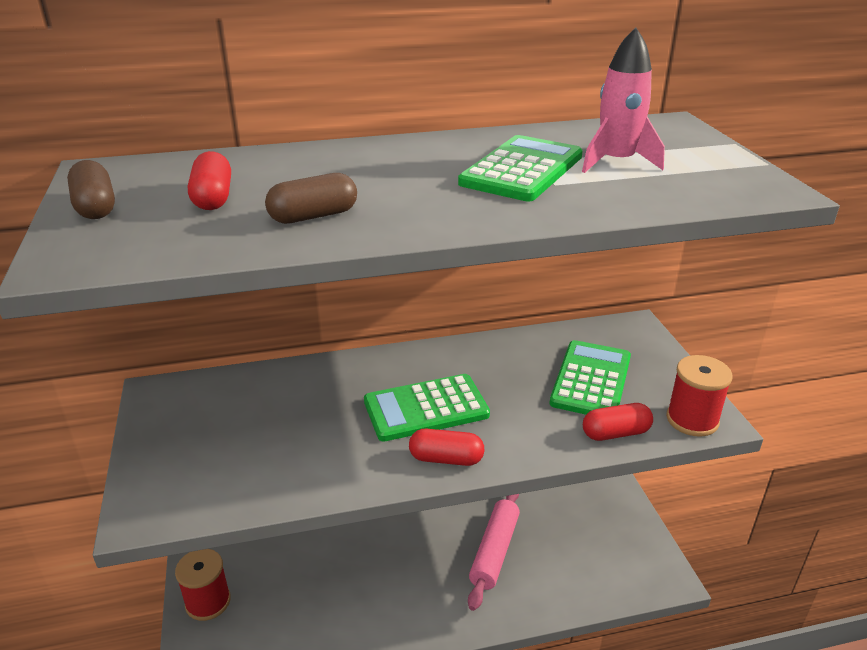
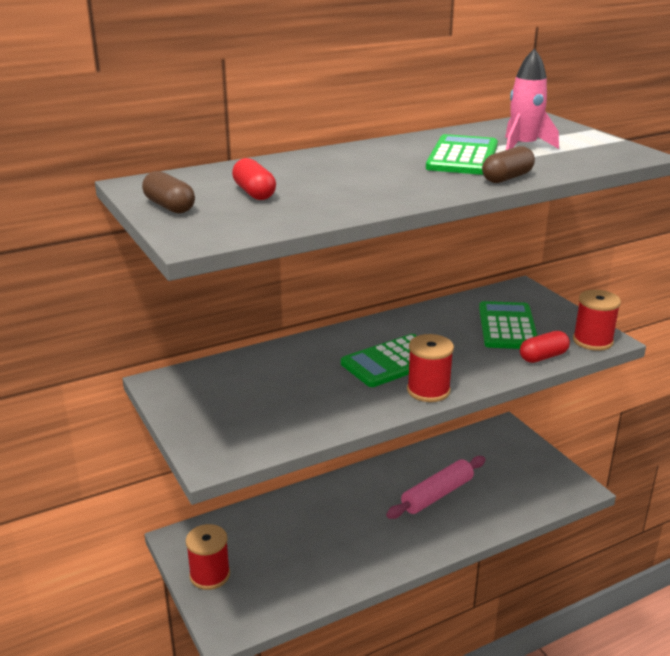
camera: 15 degrees left, 5 degrees down
(313, 216) = (343, 196): brown capsule -> brown capsule (507, 178)
(446, 459) = (428, 390): red capsule -> red spool
(494, 551) = (437, 495): pink rolling pin -> pink rolling pin turned 45 degrees clockwise

